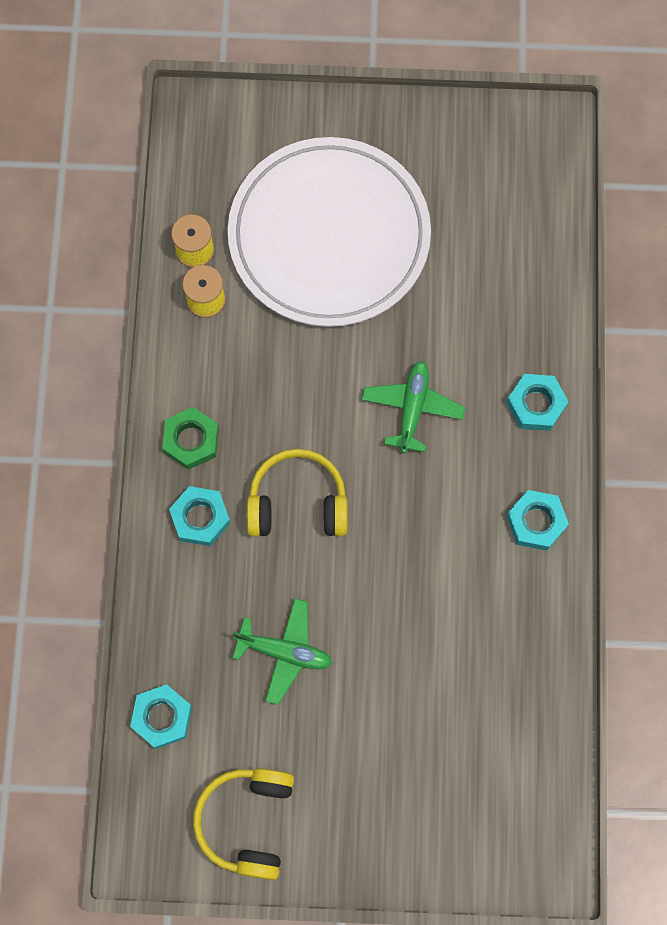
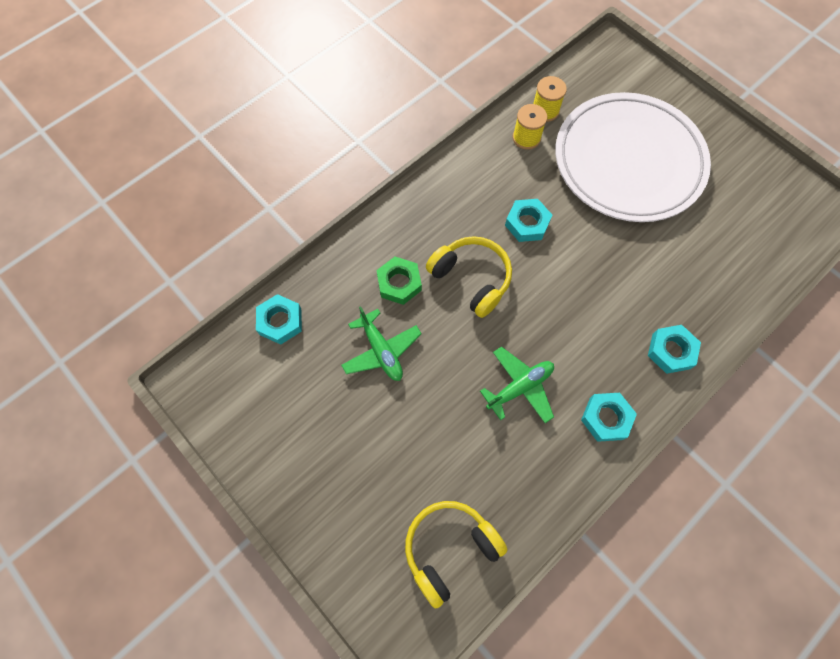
camera: 45 degrees right, 5 degrees down
(191, 440) = (446, 197): green nut -> green nut (399, 283)
(200, 518) = (410, 239): turquoise nut -> turquoise nut (527, 223)
(247, 821) = (262, 423): yellow headphones -> yellow headphones (449, 548)
(412, 408) = (589, 287): green plane -> green plane (520, 387)

